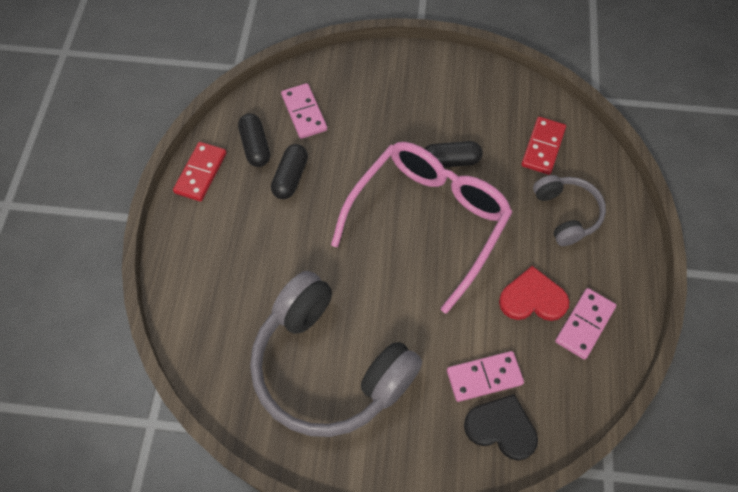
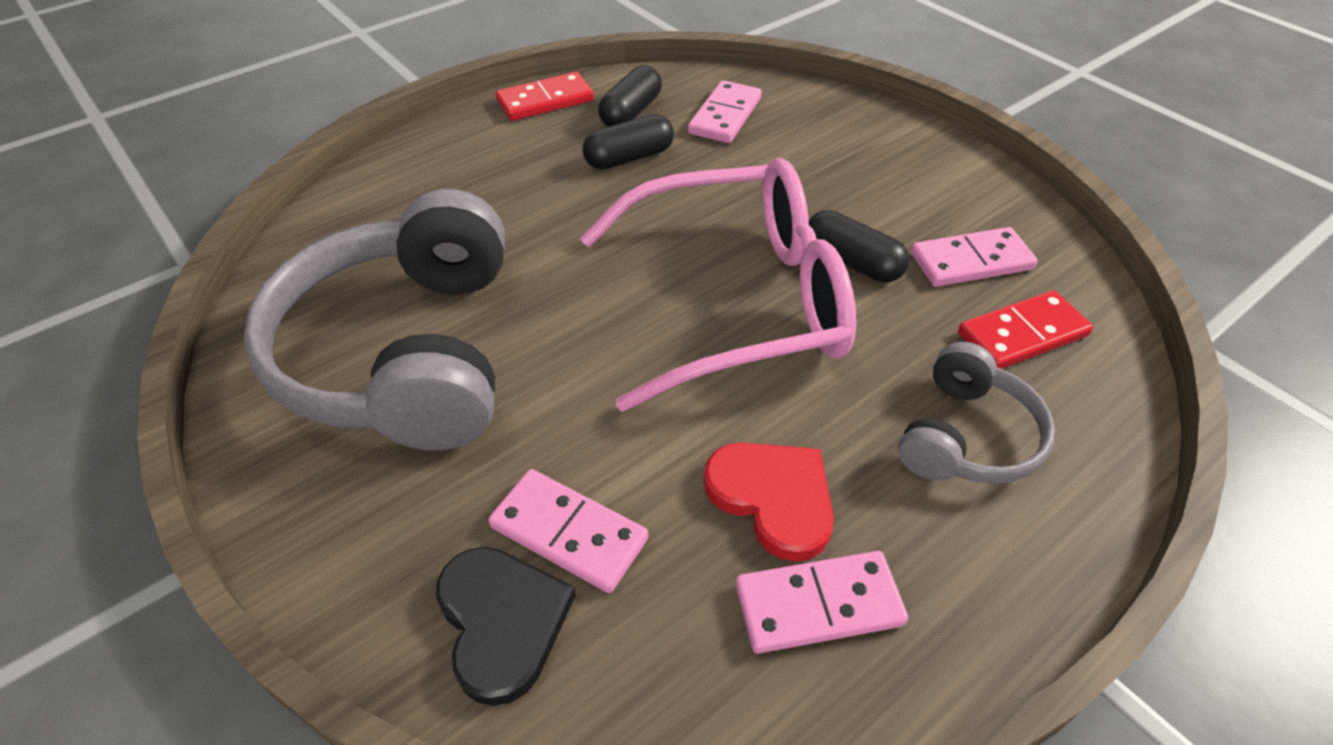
camera: 45 degrees right, 15 degrees down
(493, 122) = (971, 261): none -> pink domino

